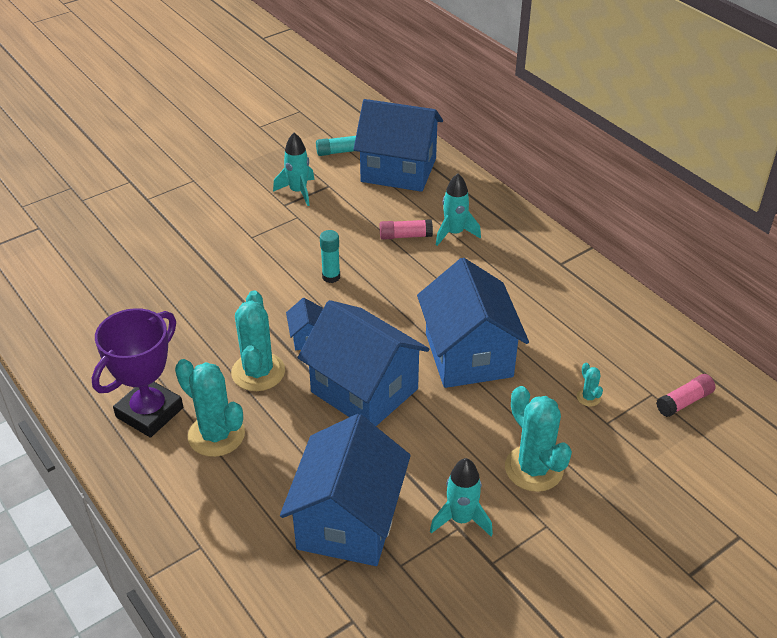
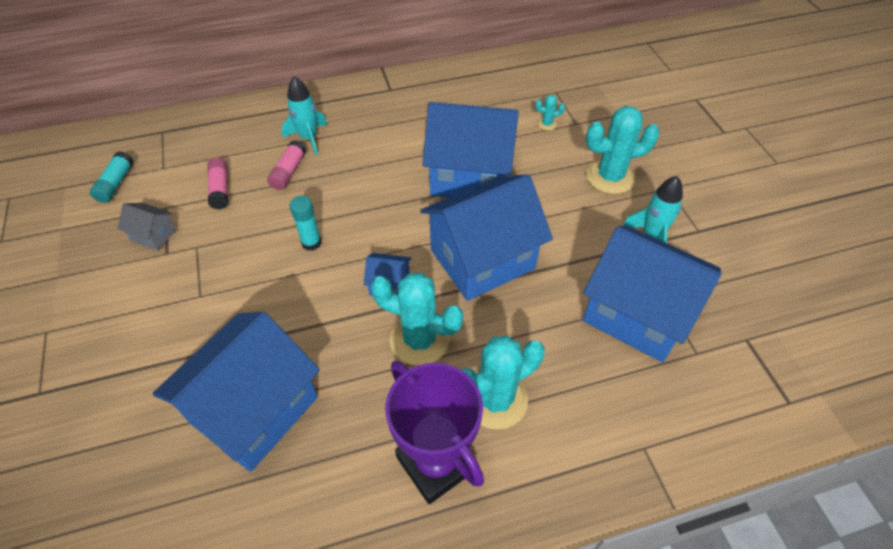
camera: 70 degrees left, 10 degrees up
(298, 192) = (154, 235): turquoise rocket -> grey house
(398, 170) = (186, 148): blue house -> blue house (254, 409)
(684, 402) = (569, 79): pink glue stick -> pink glue stick (220, 189)

